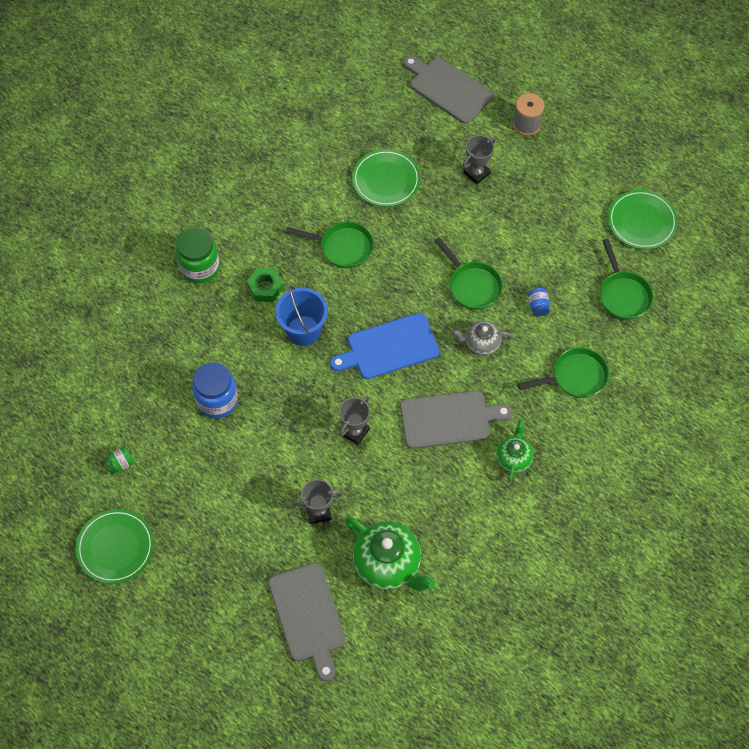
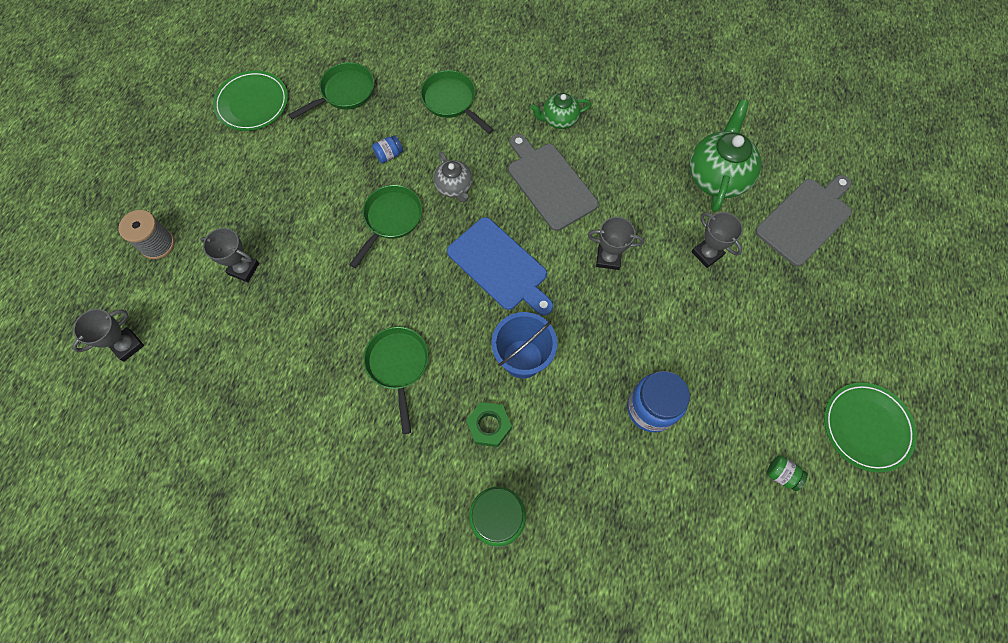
camera: 115 degrees left, 5 degrees up
(386, 180) = (287, 359): green plate -> none
(448, 89) = (127, 345): grey cutting board -> grey trophy

